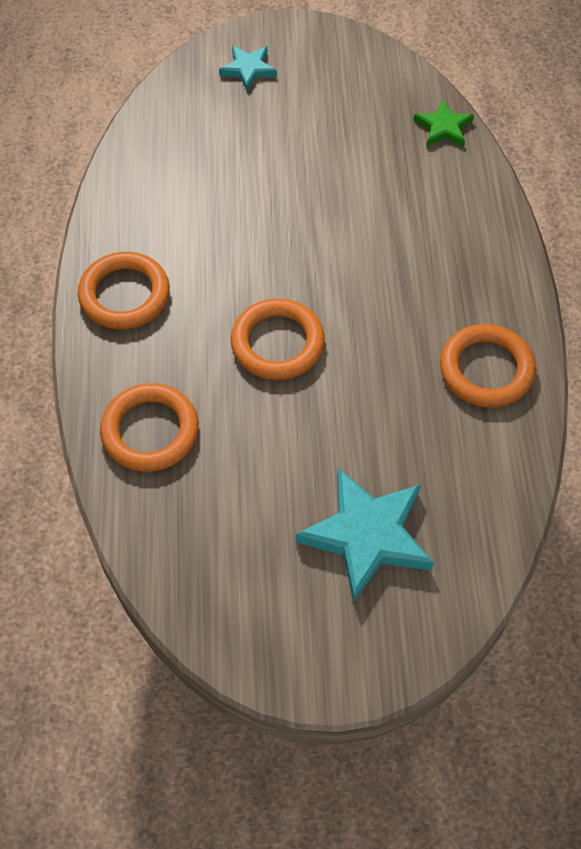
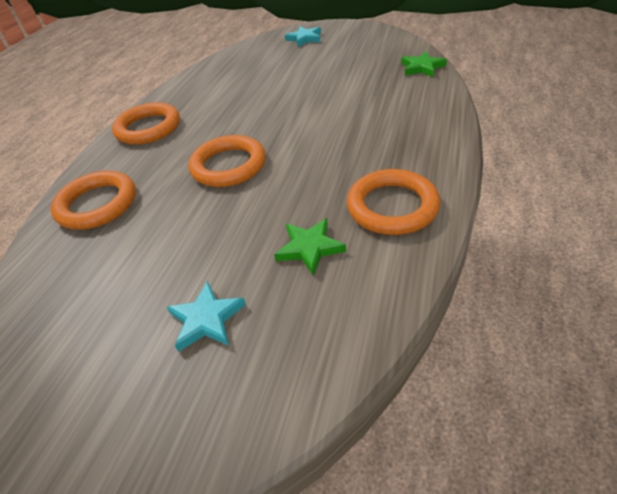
camera: 25 degrees right, 15 degrees down
(367, 536) = (206, 319): turquoise star -> turquoise star, size x0.54
(425, 437) = (310, 248): none -> green star

